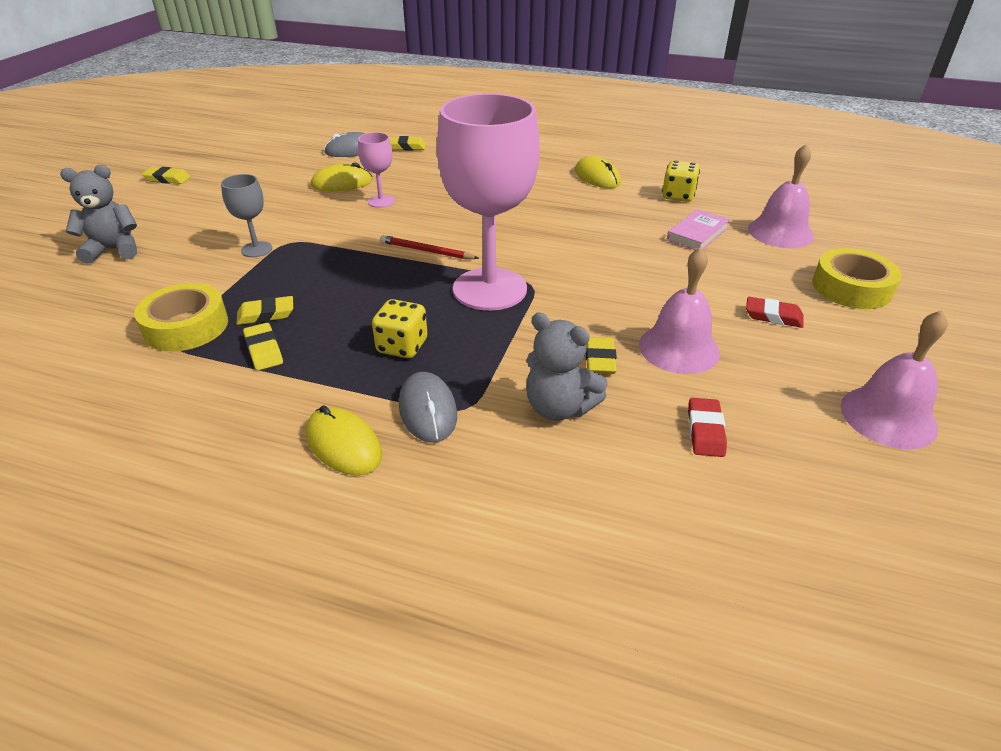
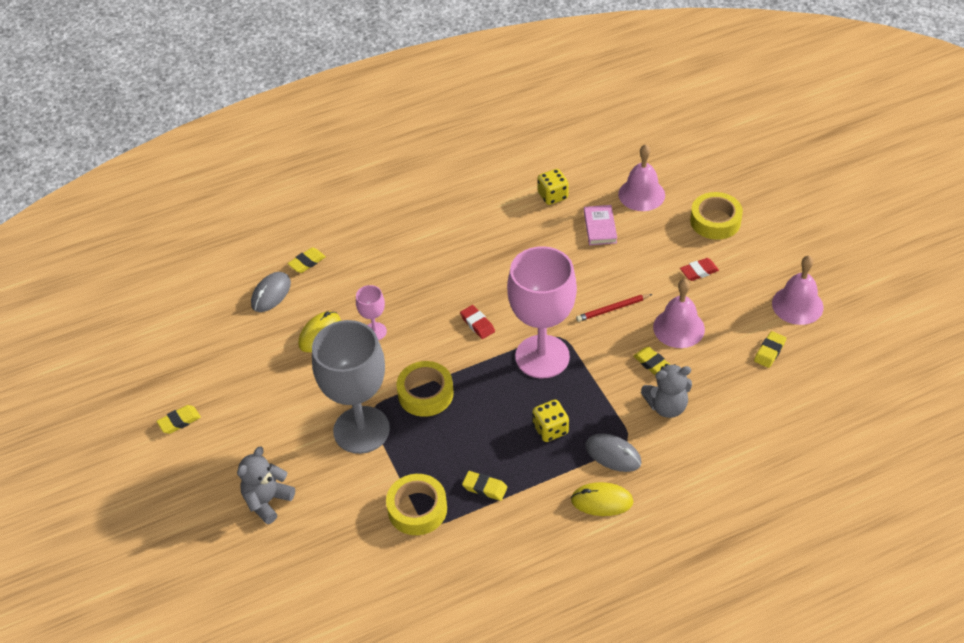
camera: 40 degrees left, 10 degrees up
(256, 249) = (361, 430): grey goblet -> grey goblet, size x2.26
(266, 314) = (448, 467): yellow eraser -> yellow eraser (769, 351)
(345, 256) = (425, 394): none -> yellow tape
(427, 251) = (467, 353): red pencil -> red pencil (613, 309)
(597, 177) = (482, 208): yellow mouse -> none
(705, 431) = (737, 371): red eraser -> red eraser (477, 324)

